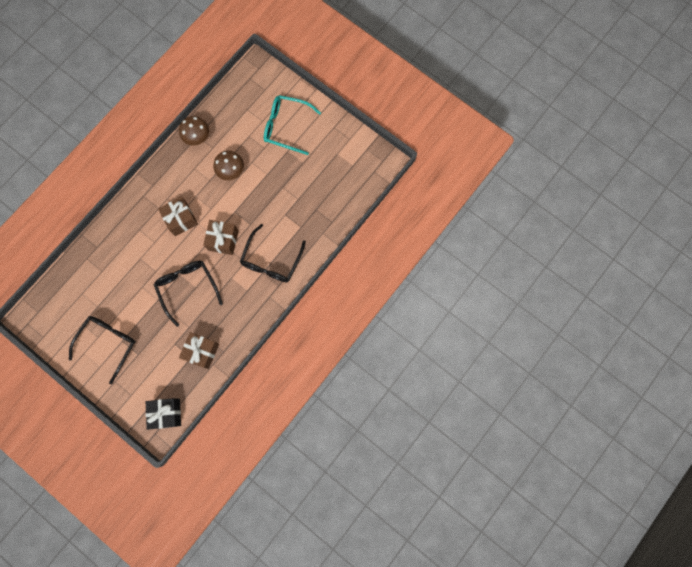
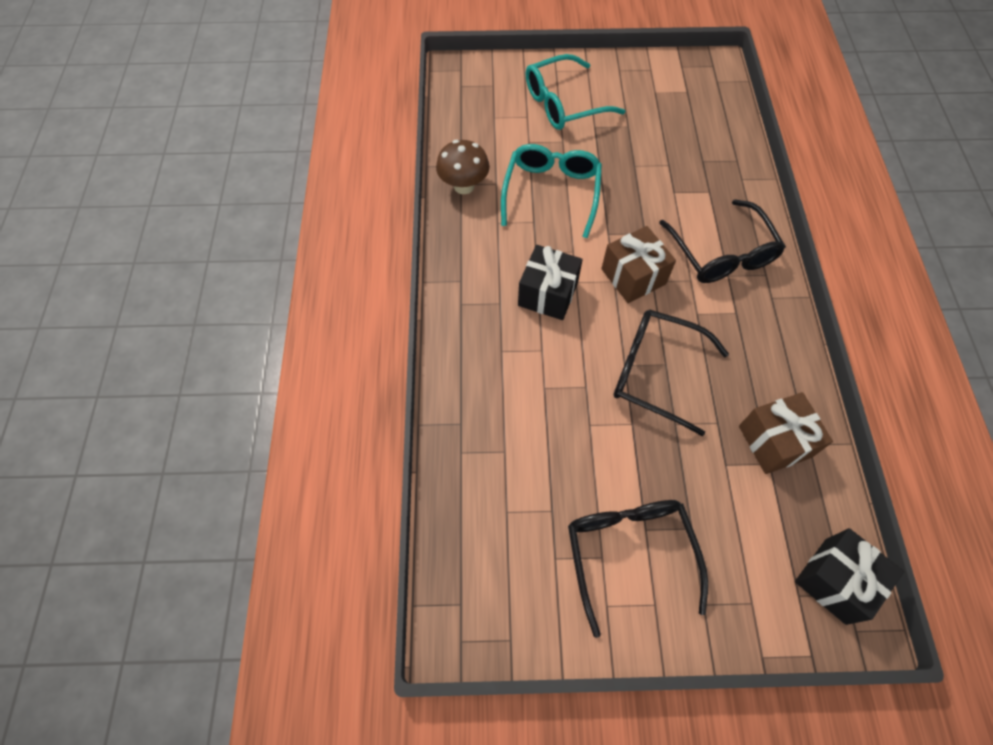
camera: 40 degrees left, 15 degrees down
(181, 219) = (548, 294): brown gift -> black gift
(231, 171) = (551, 193): brown mushroom -> turquoise glasses

